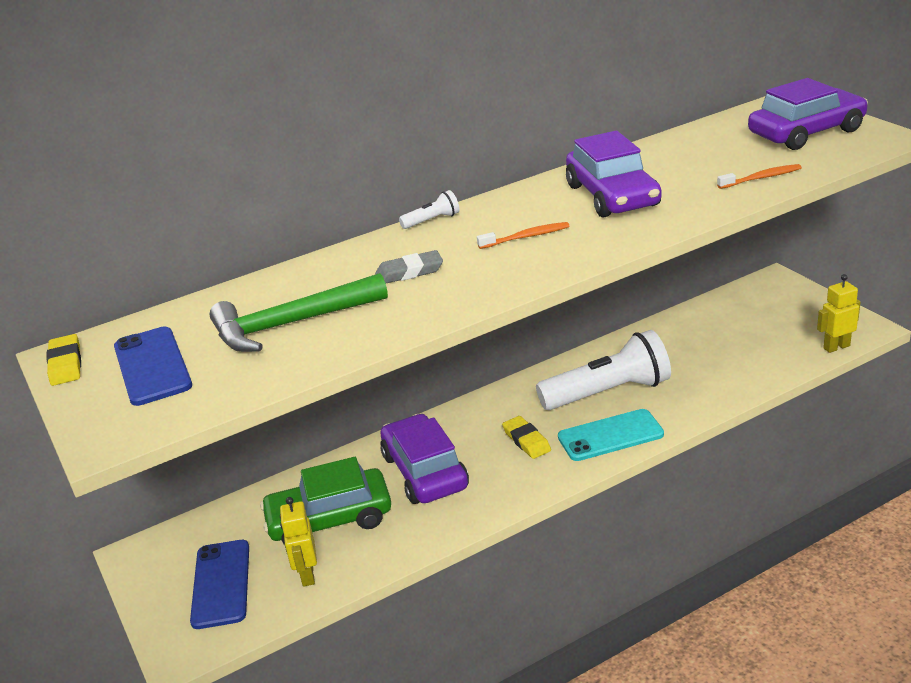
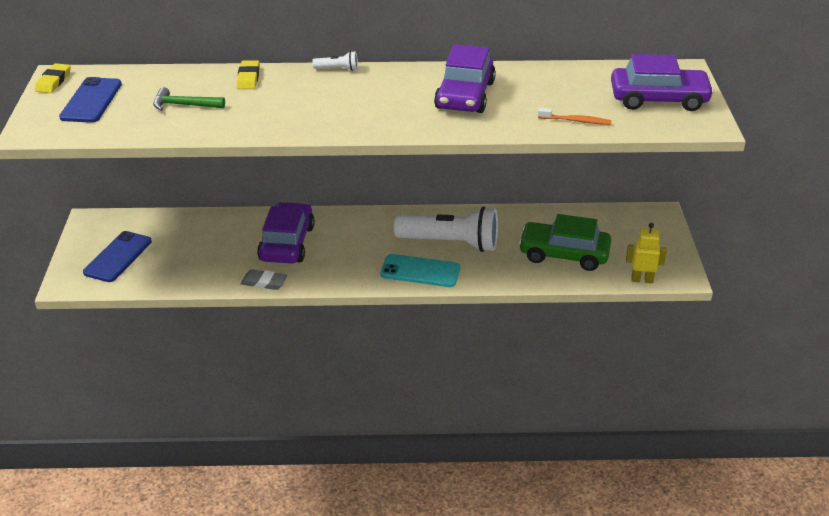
camera: 25 degrees right, 5 degrees up
(291, 324) = (184, 105): green hammer -> green hammer, size x0.60
(307, 575) = (165, 273): yellow robot -> none
(329, 519) = (207, 247): green car -> green car (564, 254)
(409, 272) = (283, 99): grey eraser -> grey eraser (264, 282)
(525, 237) = (375, 103): orange toothbrush -> none
(526, 440) = (366, 251): yellow eraser -> yellow eraser (248, 78)

